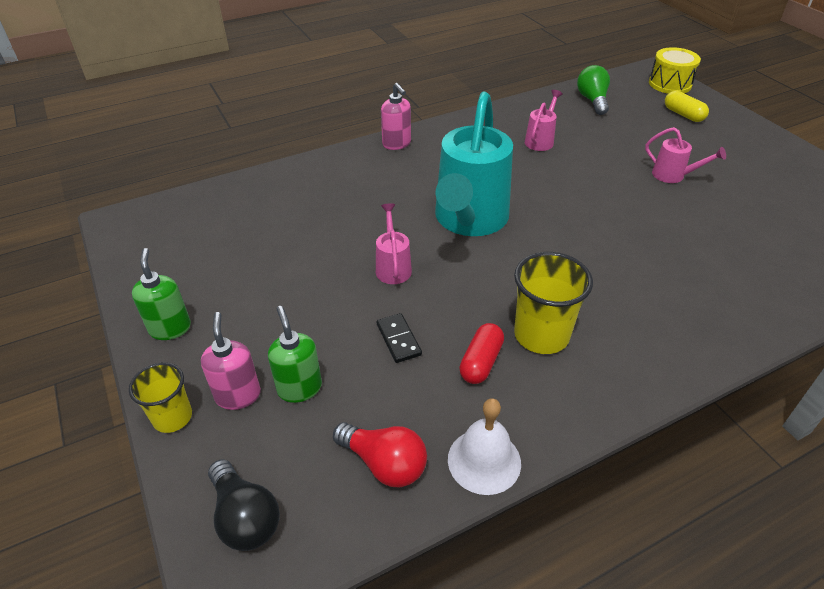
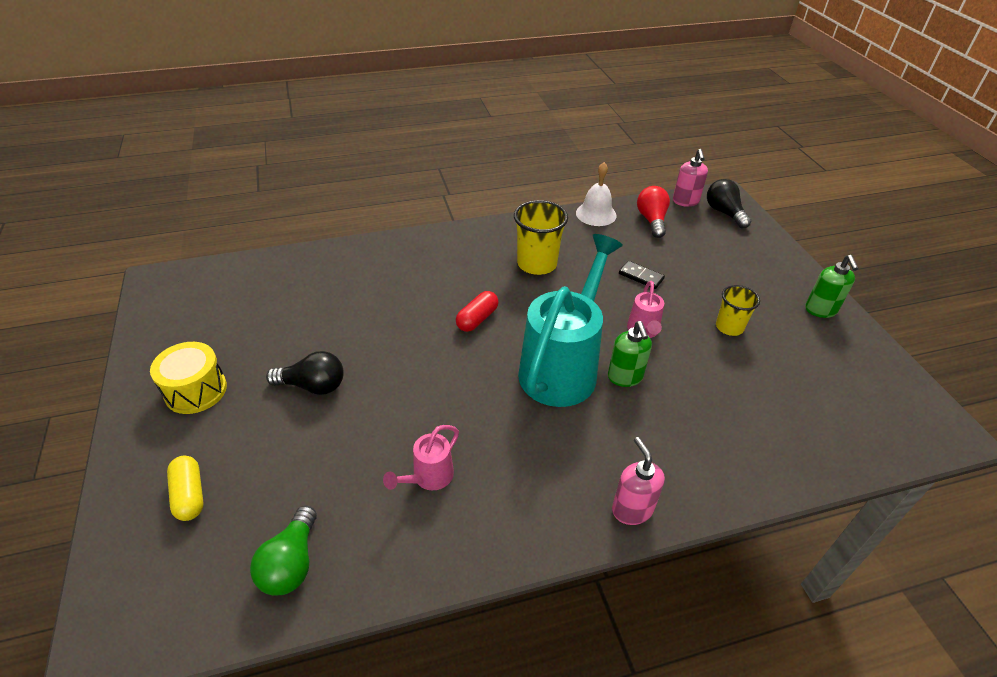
camera: 170 degrees left, 0 degrees up
(172, 417) = (787, 257): yellow cup -> yellow cup (729, 327)
(238, 395) = (748, 262): pink soap dispenser -> pink soap dispenser (685, 201)
(299, 388) = (708, 260): green soap dispenser -> green soap dispenser (625, 377)
(384, 464) = (651, 220): red light bulb -> red light bulb turned 45 degrees clockwise
(398, 339) = (641, 276): black domino -> black domino turned 45 degrees counterclockwise
(481, 362) = (584, 255): red capsule -> red capsule (477, 319)
(670, 84) = (122, 588): yellow drum -> yellow drum (196, 390)
(673, 176) = (313, 386): pink watering can -> black light bulb

